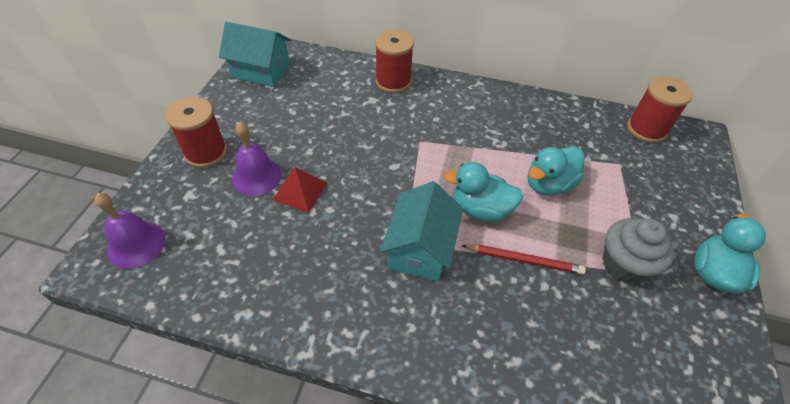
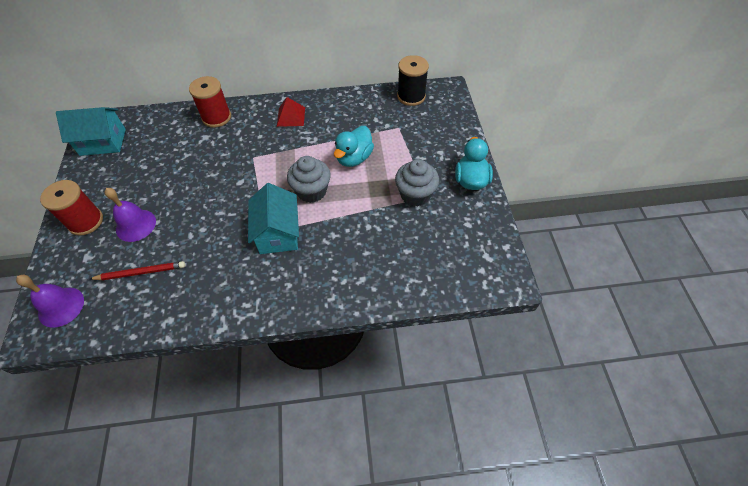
camera: 20 degrees left, 5 degrees up
(300, 191) = (174, 224): red pyramid -> red pyramid (291, 116)
(480, 209) = (311, 191): turquoise duck -> grey cupcake
(523, 260) = (350, 215): red pencil -> red pencil (140, 272)
(646, 129) = (411, 96): red spool -> black spool

